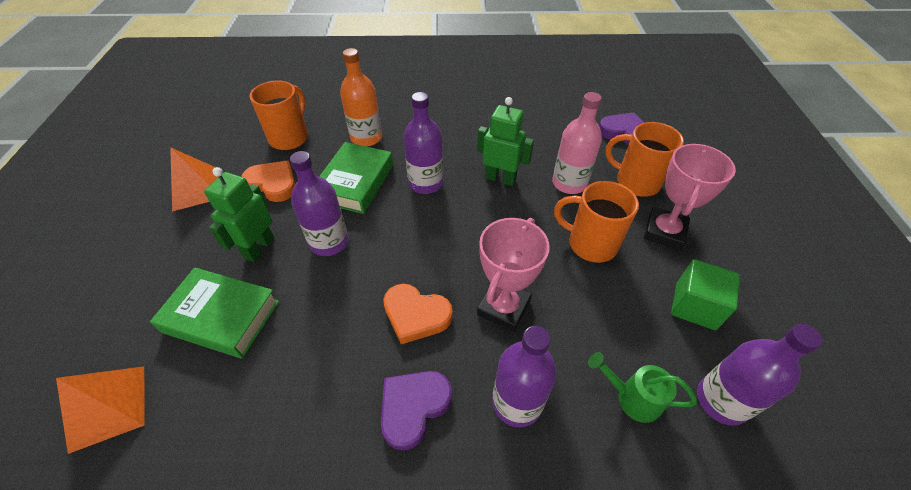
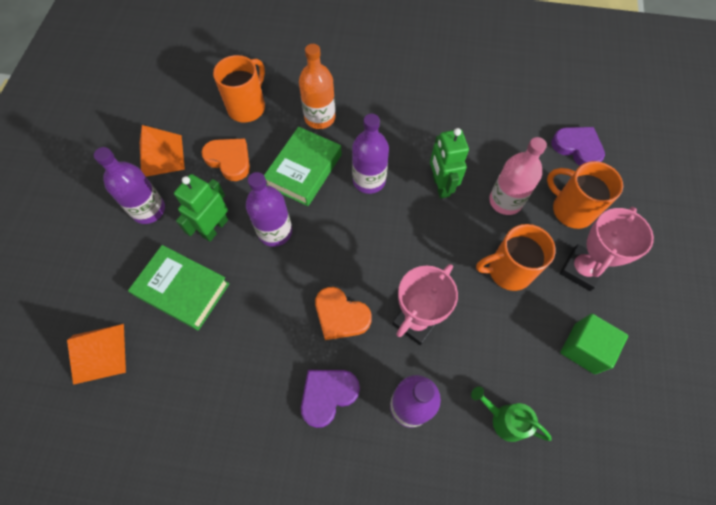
camera: 10 degrees right, 15 degrees up
(500, 178) = (440, 186): green robot -> green robot turned 135 degrees counterclockwise
(590, 244) = (508, 271): orange mug -> orange mug turned 45 degrees counterclockwise
(721, 401) = (577, 435): purple bottle -> purple bottle (148, 210)

